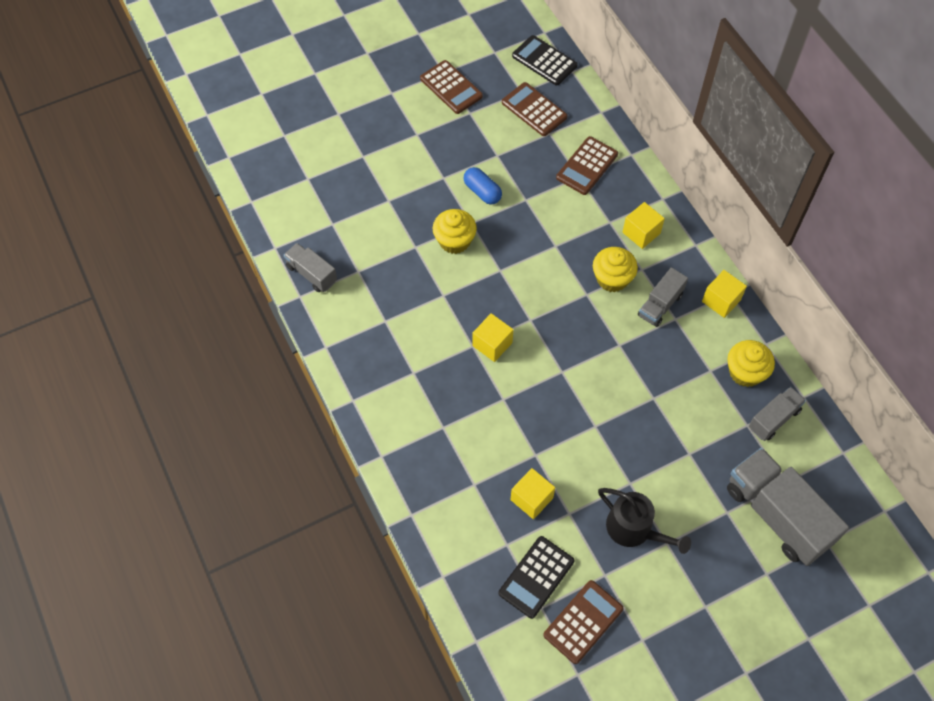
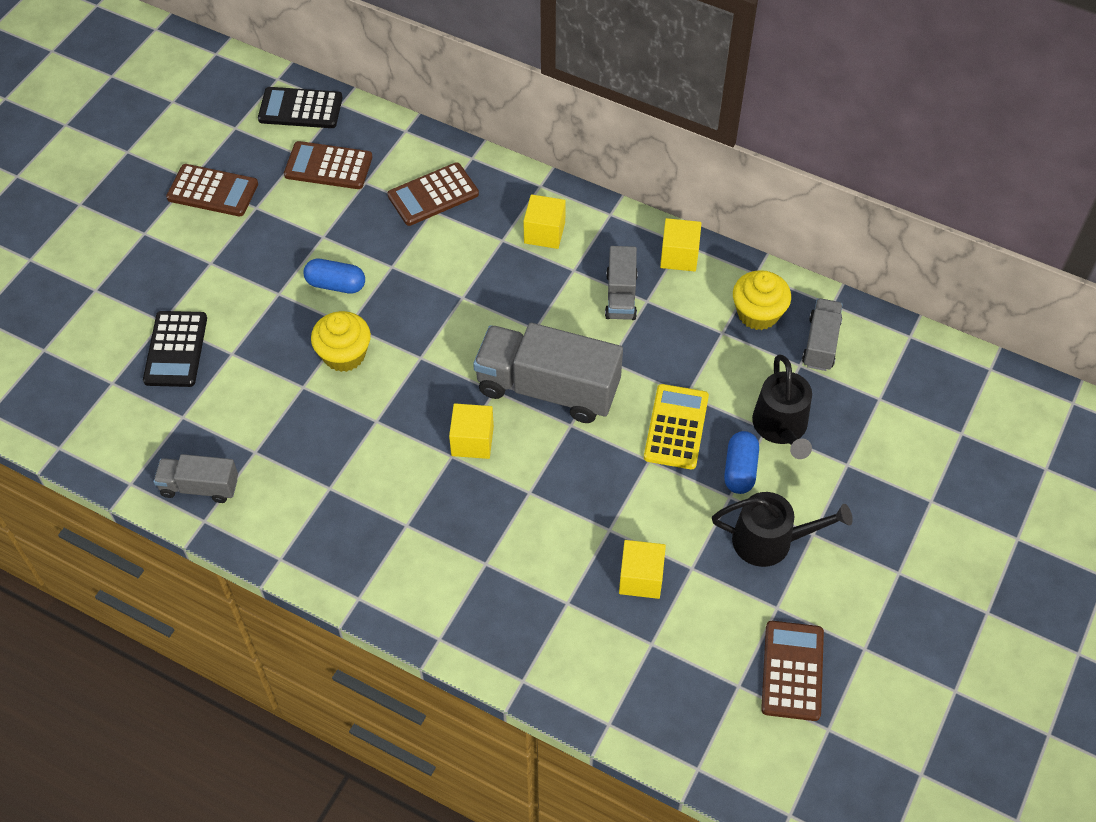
camera: 35 degrees left, 5 degrees down
(536, 577) = (709, 657): black calculator -> black calculator (176, 349)
(587, 166) = (433, 195): brown calculator -> brown calculator turned 60 degrees clockwise
(612, 279) = (550, 297): yellow cupcake -> none
(629, 415) = (676, 427): none -> yellow calculator
(650, 470) = (740, 470): none -> blue capsule
(701, 459) = (781, 427): none -> black watering can
(777, 515) = (896, 436): grey truck -> grey truck (548, 388)

